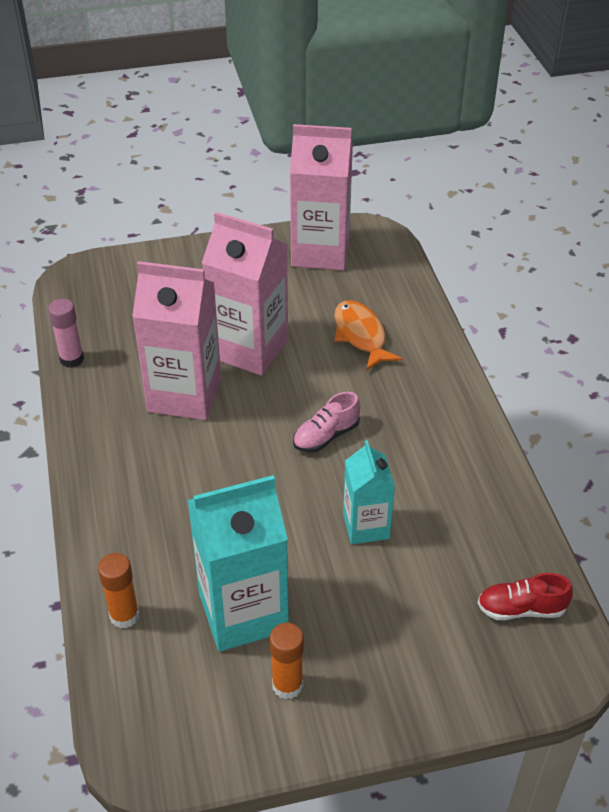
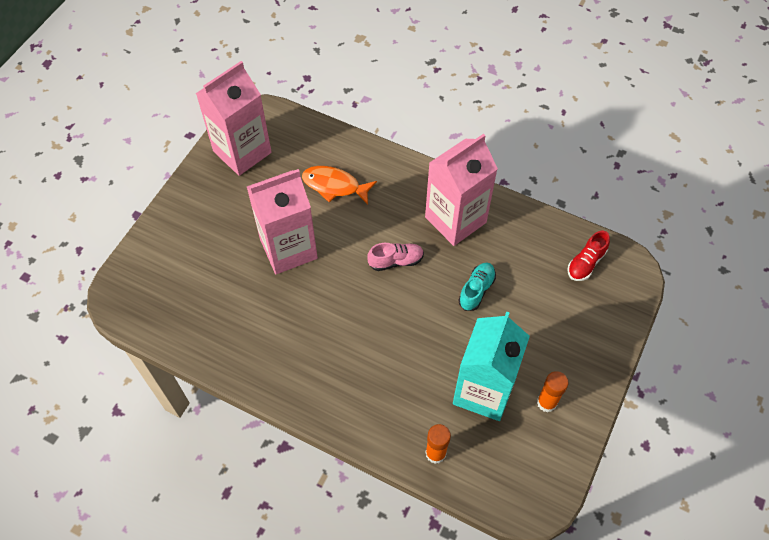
camera: 50 degrees left, 15 degrees up
(72, 359) = (198, 351): pink glue stick -> none
(184, 395) = (293, 309): pink carton -> pink carton (455, 220)
(326, 436) = (396, 261): pink shoe -> pink shoe turned 105 degrees counterclockwise
(366, 526) = (476, 290): turquoise carton -> turquoise shoe

